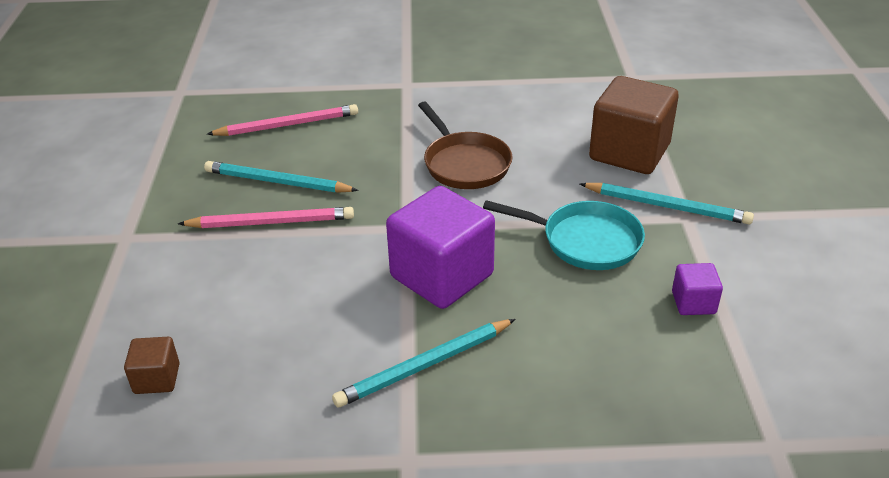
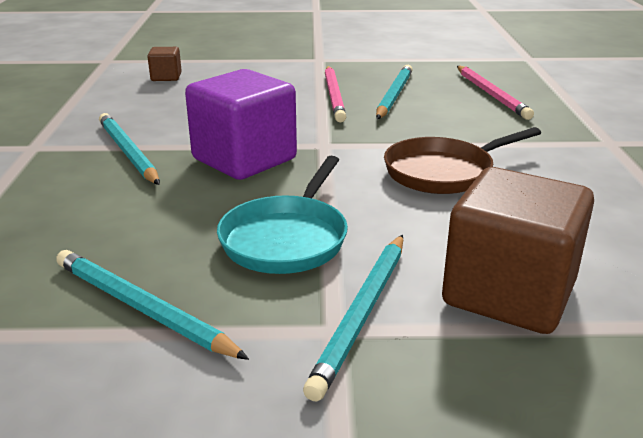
camera: 90 degrees right, 10 degrees down
(693, 303) = (141, 308): purple cube -> turquoise pencil

